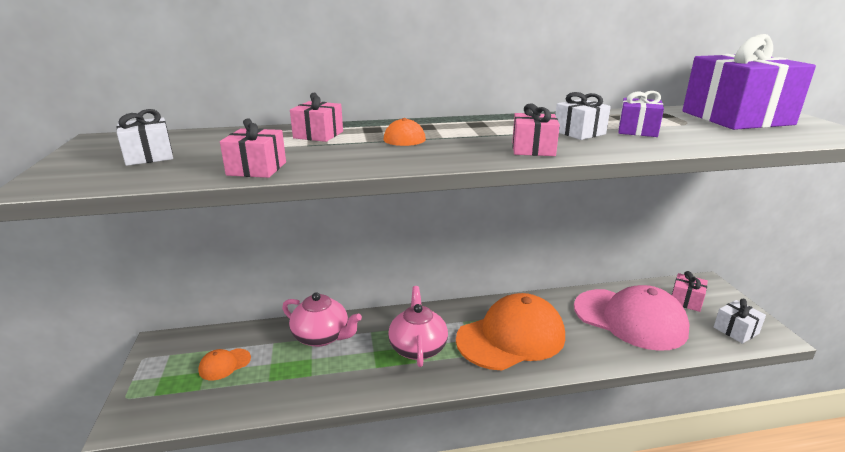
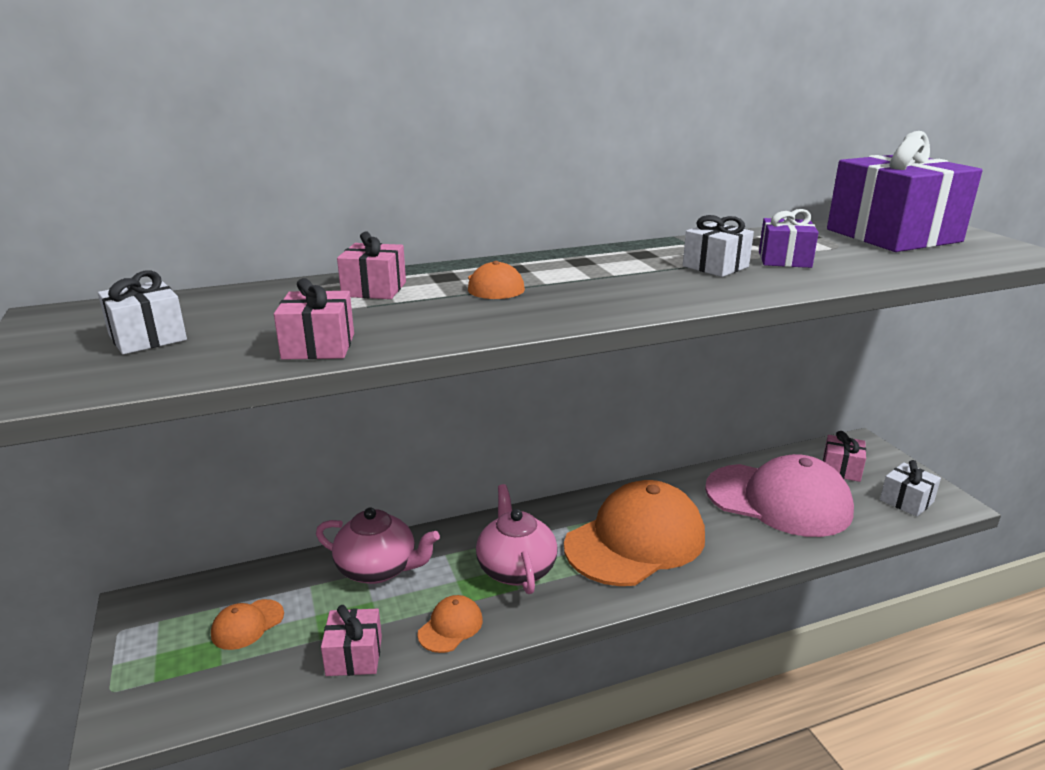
camera: 10 degrees left, 0 degrees up
(360, 383) = (450, 626): none -> orange cap
(533, 149) = (669, 294): pink gift -> pink gift (354, 656)

